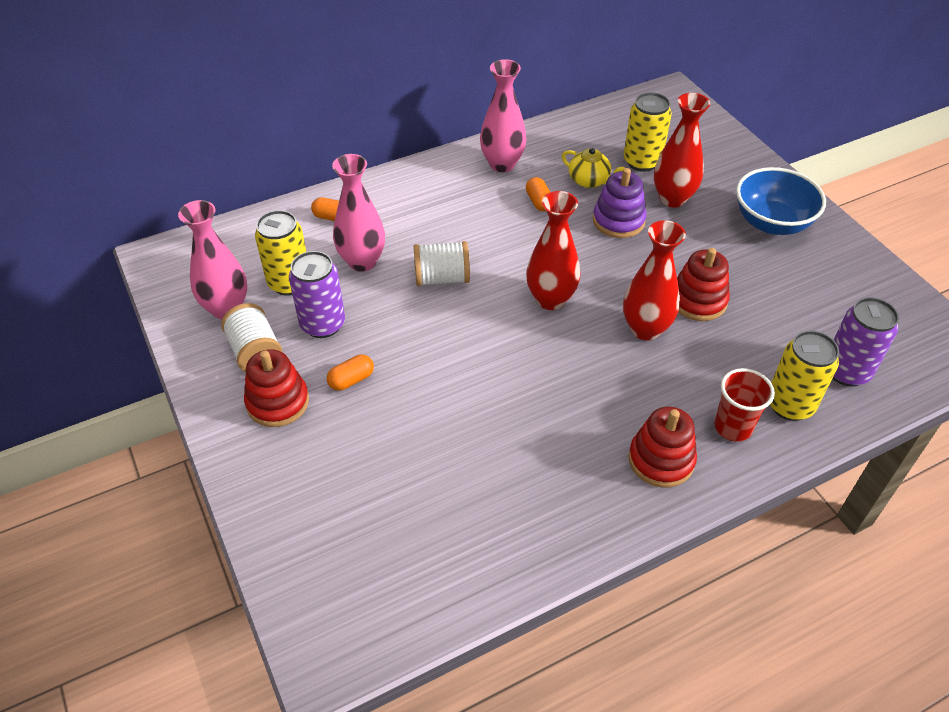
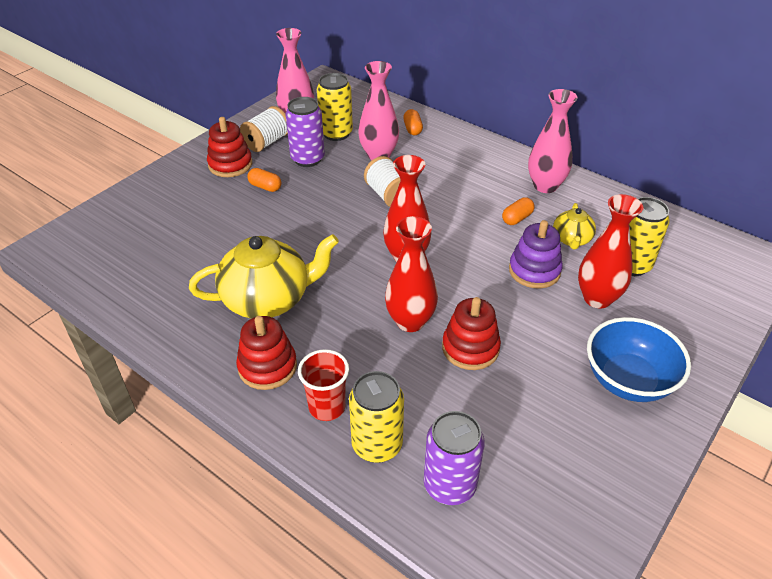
camera: 65 degrees right, 5 degrees down
(558, 432) = (268, 299): none -> yellow teapot

